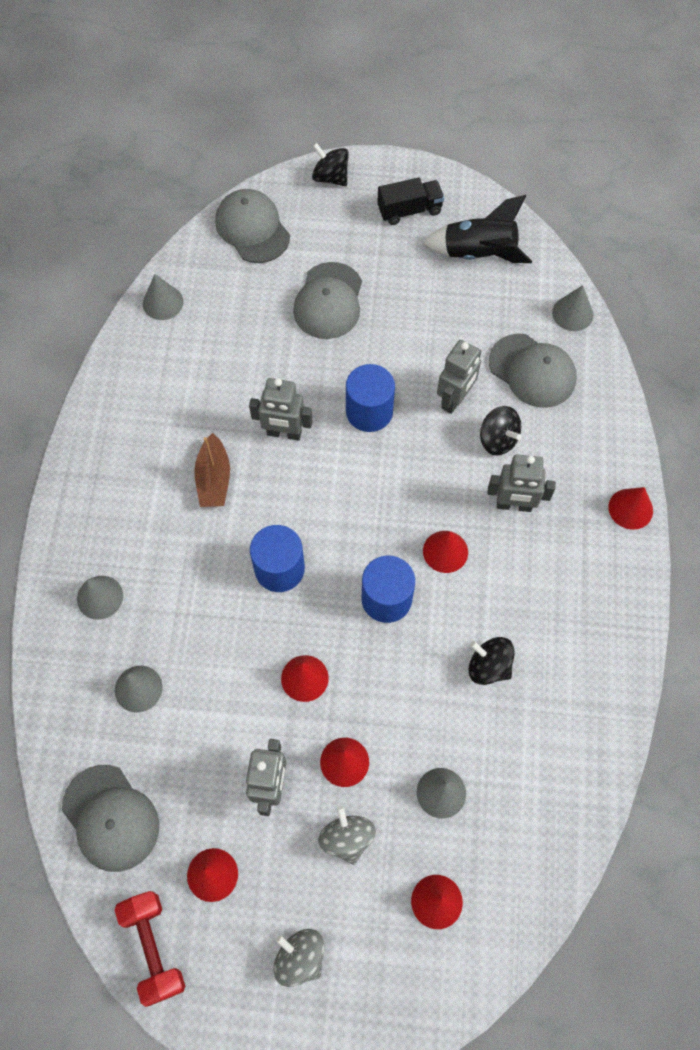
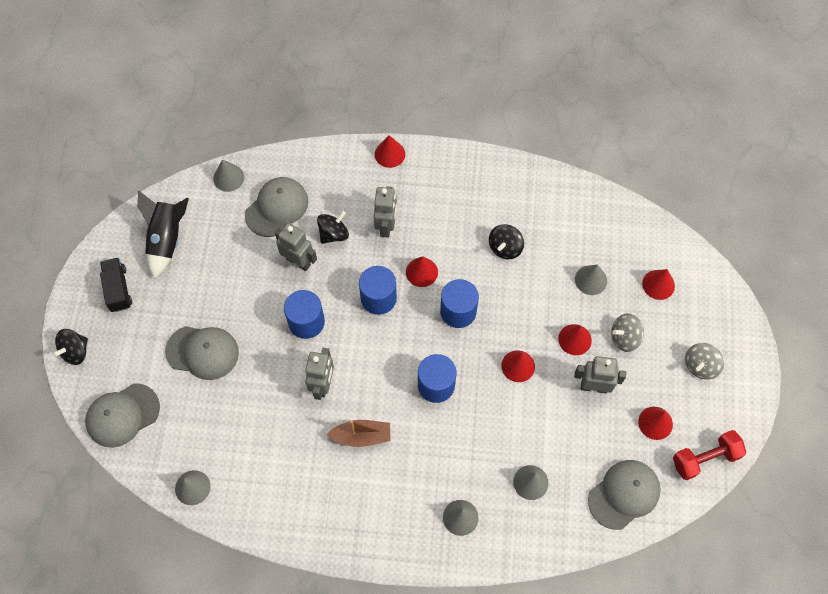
camera: 90 degrees left, 0 degrees up
(404, 496) = (378, 298): none -> blue cylinder

